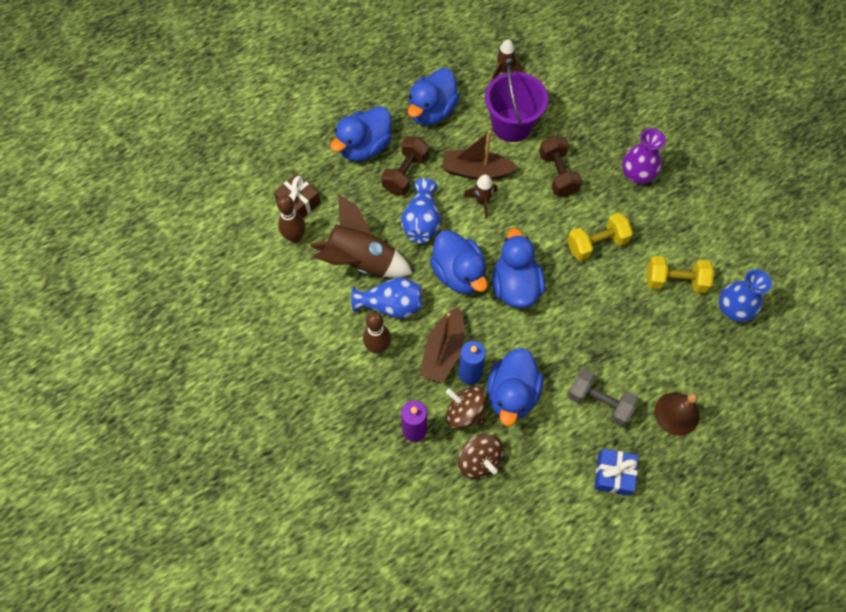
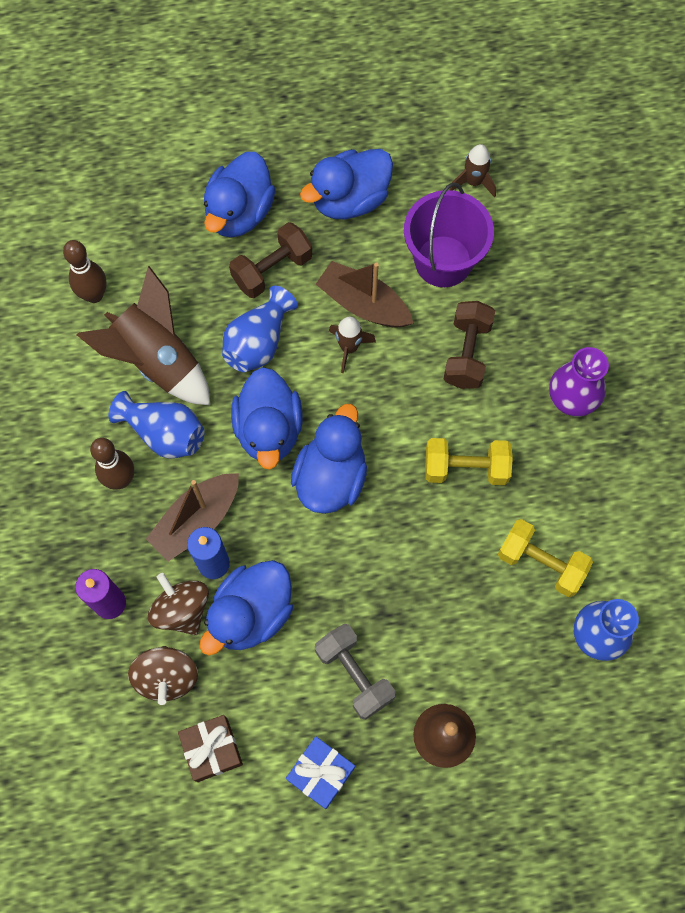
camera: 25 degrees right, 5 degrees up
(298, 203) = (121, 252): brown gift -> brown gift (212, 749)
(364, 147) = (239, 212): blue duck -> blue duck turned 45 degrees counterclockwise

